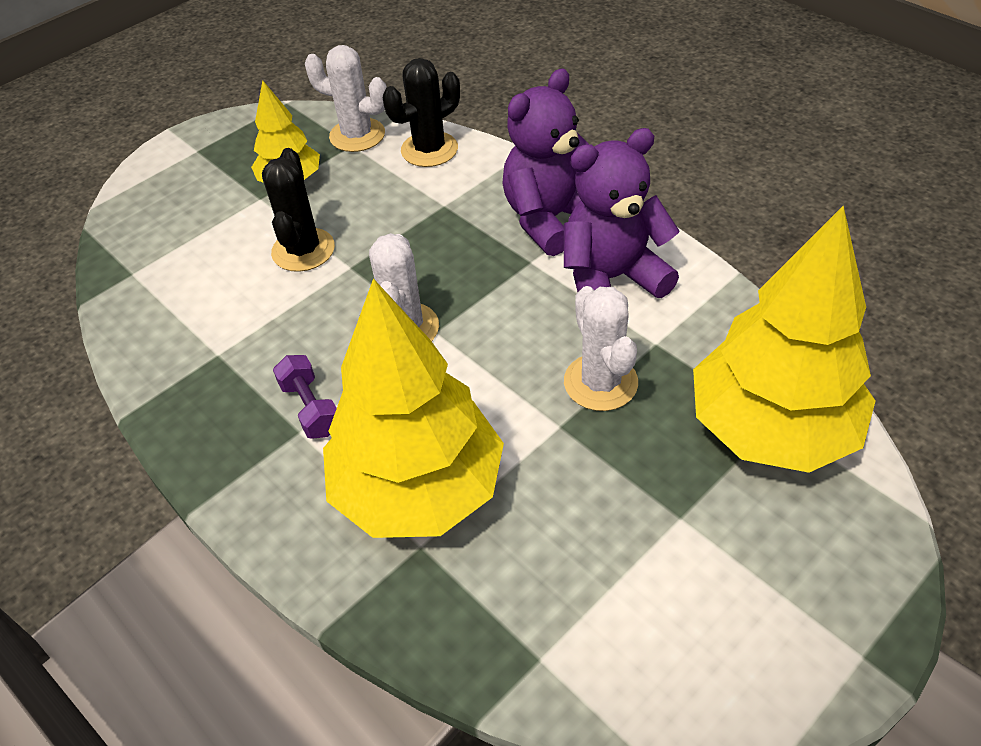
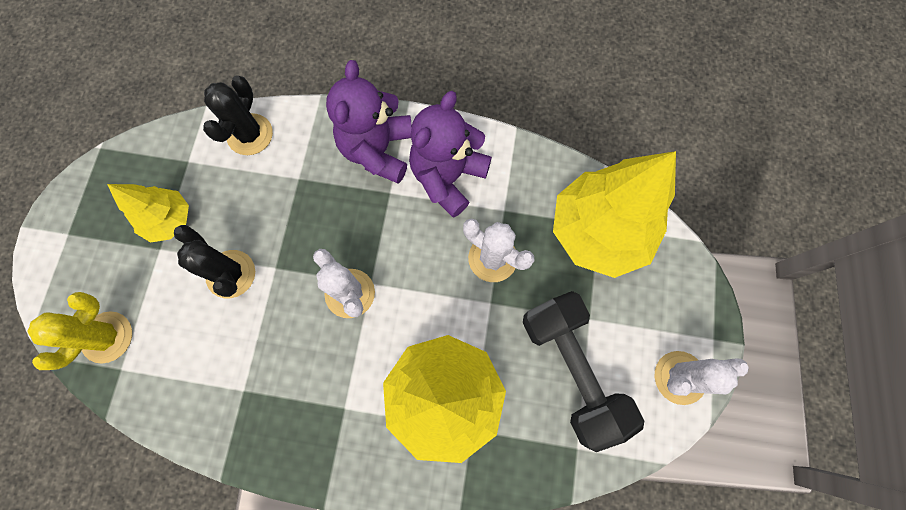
camera: 40 degrees left, 25 degrees up
(148, 242) = (107, 337): none -> yellow cactus
(311, 408) = (338, 388): purple dumbbell -> none
(357, 135) = (185, 150): white cactus -> white cactus (679, 377)
(608, 560) = (572, 369): none -> black dumbbell

